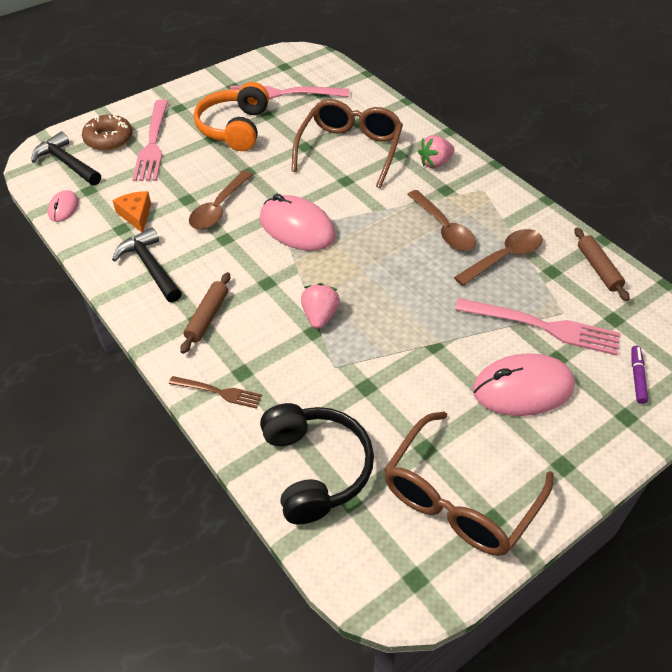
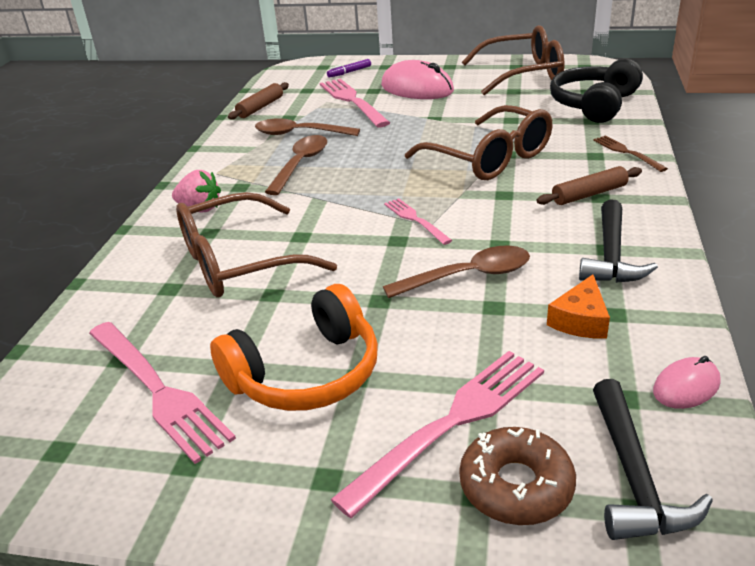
camera: 130 degrees left, 15 degrees down
(297, 227) = (415, 220): pink mouse -> pink fork
(320, 316) = (490, 158): pink strawberry -> brown glasses

